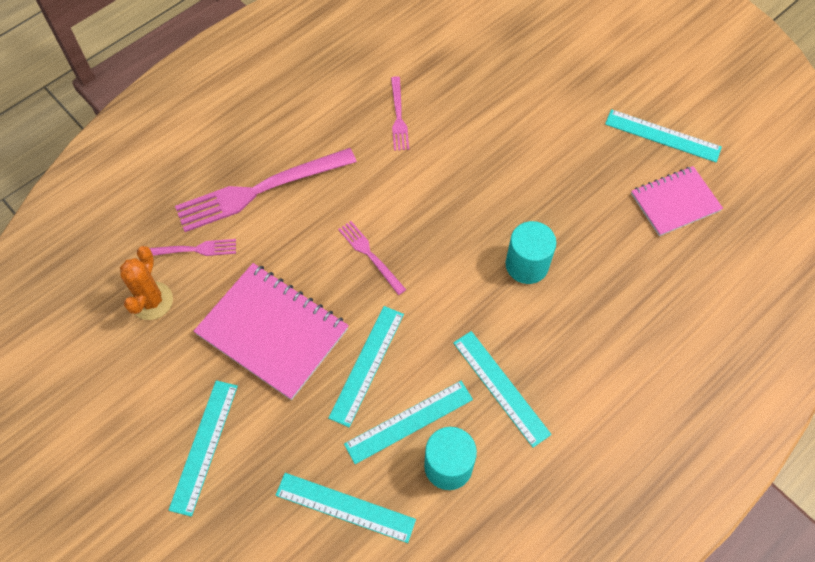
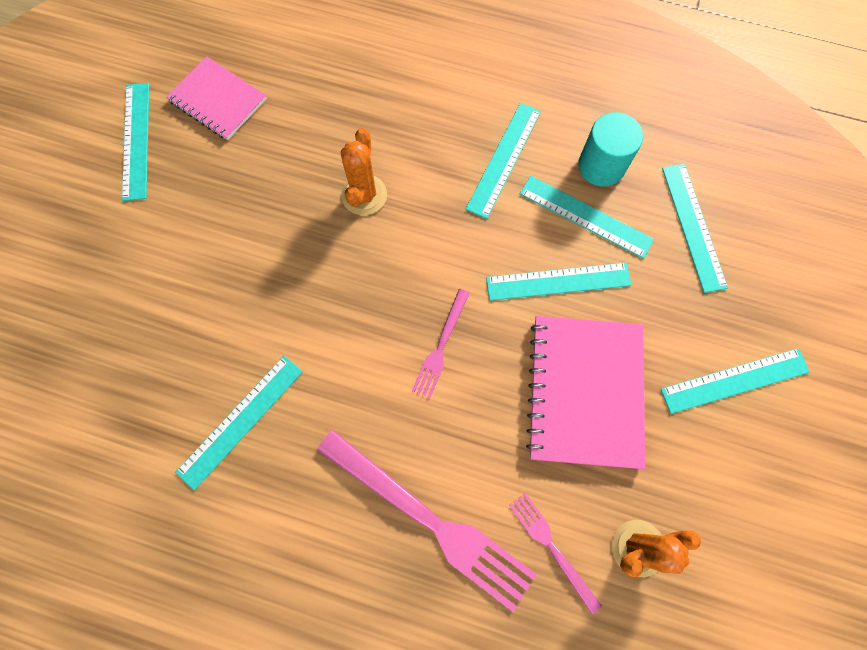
camera: 120 degrees left, 10 degrees up
(398, 116) = (240, 420): pink fork -> turquoise ruler
(527, 265) = (364, 195): turquoise cylinder -> orange cactus

